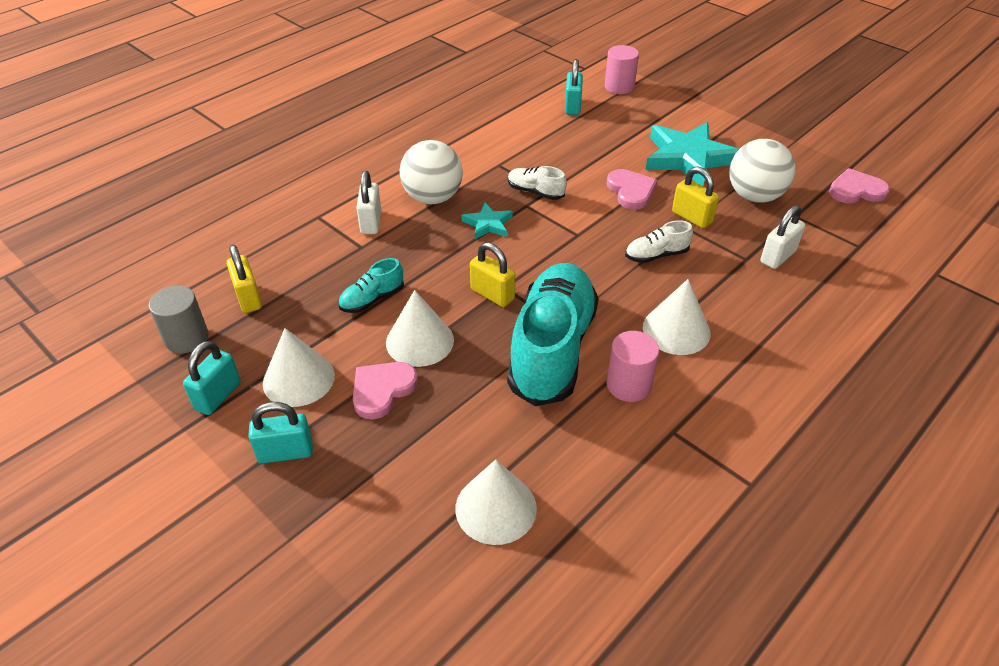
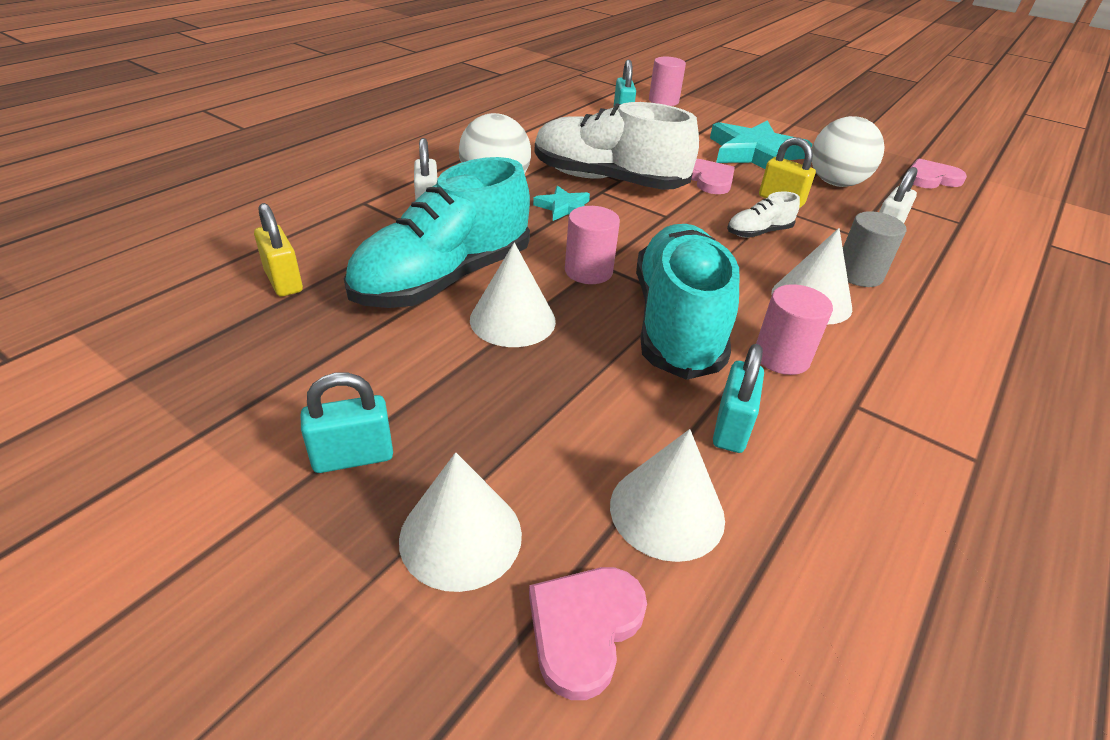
camera: 10 degrees left, 5 degrees down
(186, 338) = (201, 326): grey cylinder -> grey cylinder (858, 274)
(218, 396) = (248, 391): turquoise padlock -> turquoise padlock (731, 428)
(298, 379) = (361, 366): white cone -> white cone (460, 536)
(372, 299) = (443, 279): turquoise shoe -> turquoise shoe, size x2.32
(382, 390) = (476, 375): pink heart -> pink heart (584, 628)
(492, 294) = (588, 271): yellow padlock -> pink cylinder
(535, 192) = (607, 180): white shoe -> white shoe, size x2.32

